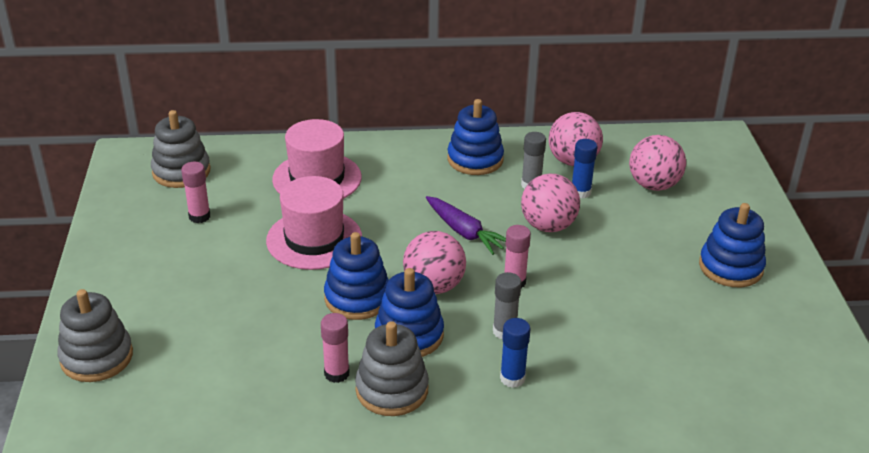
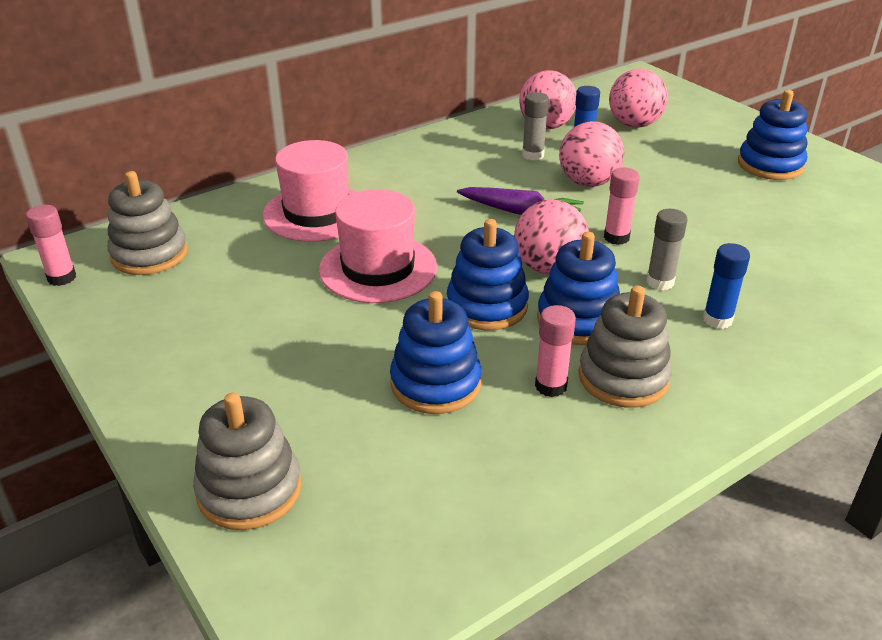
camera: 30 degrees left, 0 degrees up
(199, 216) = (220, 291): pink glue stick -> pink glue stick (62, 278)
(475, 159) = (457, 150): blue stacking toy -> blue stacking toy (435, 384)

